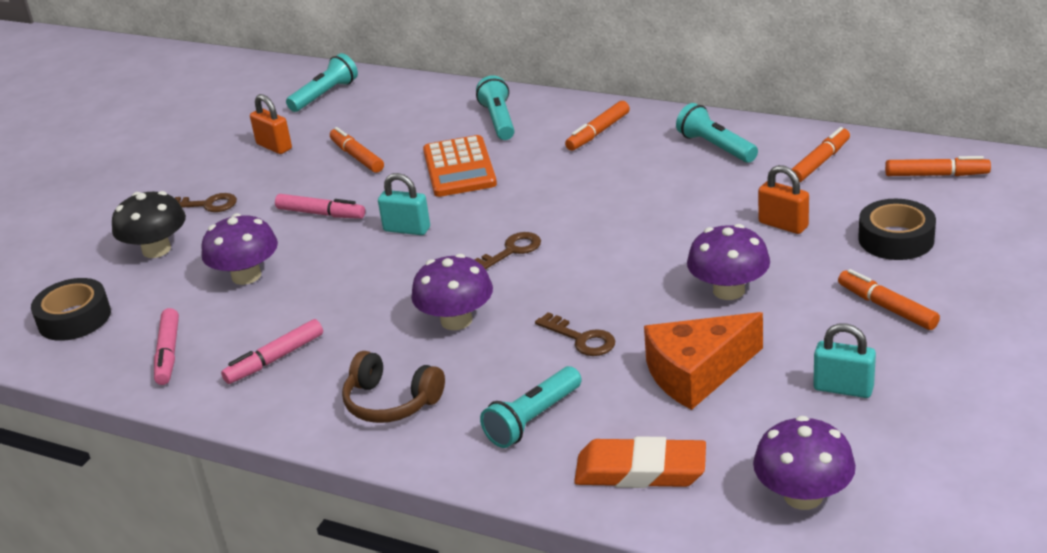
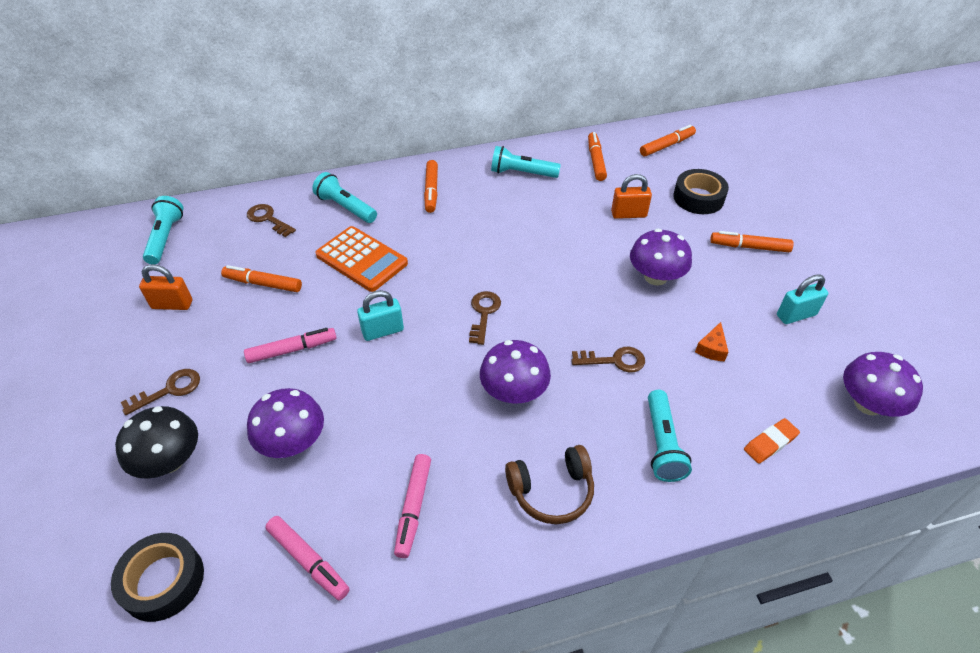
camera: 45 degrees left, 15 degrees up
(421, 108) = (268, 219): none -> brown key
(640, 471) = (770, 443): orange eraser -> orange eraser, size x0.57
(697, 373) = (712, 348): orange cheese -> orange cheese, size x0.44

